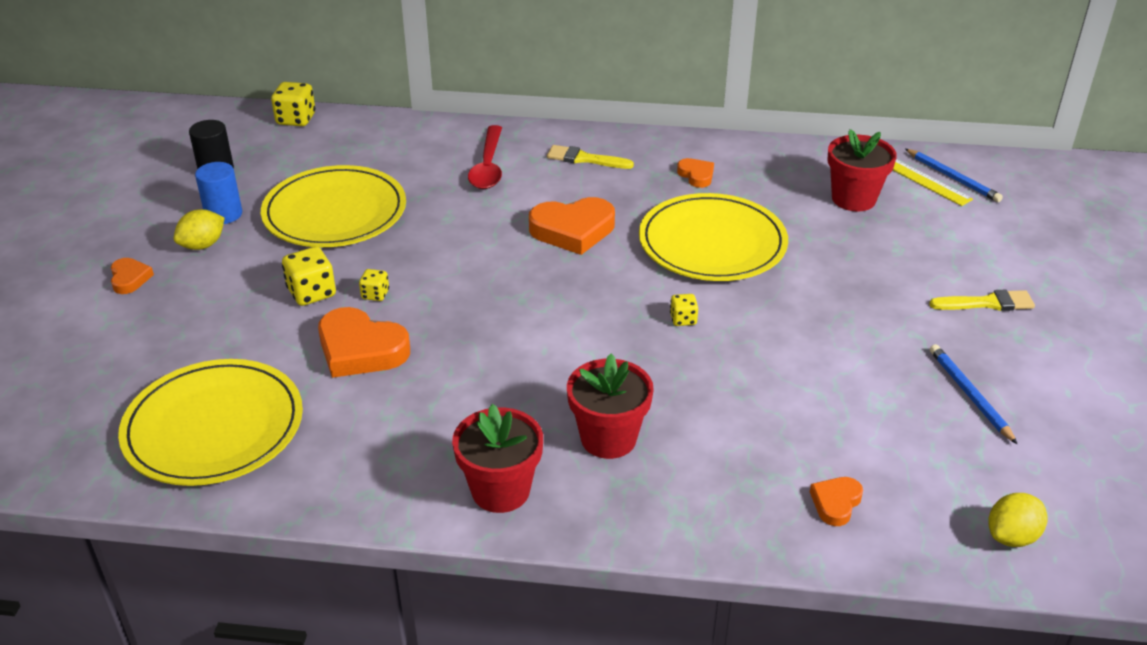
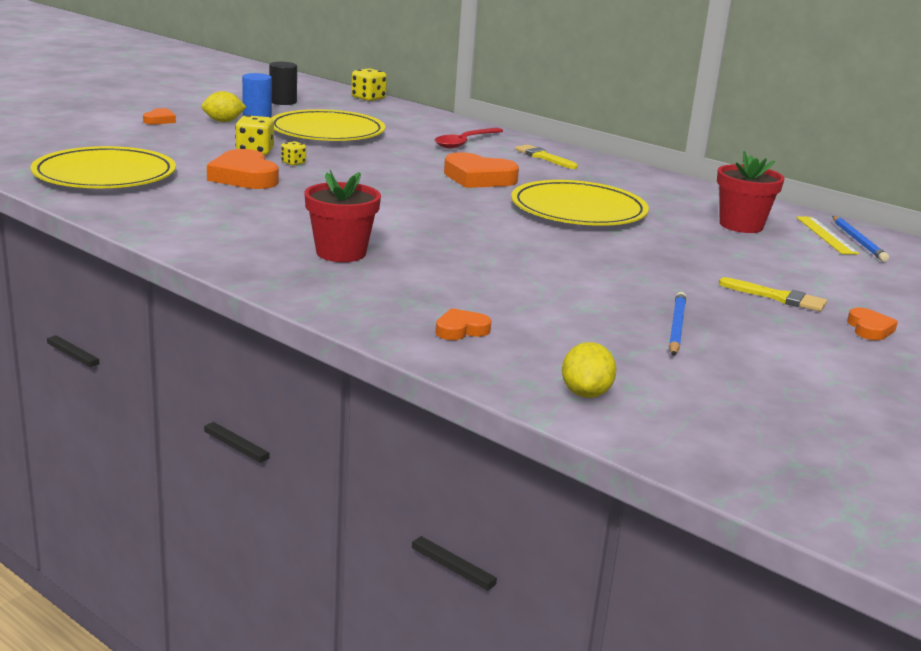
camera: 30 degrees right, 15 degrees down
(500, 490) = (228, 247): red flower pot -> none
(683, 319) = (492, 229): yellow dice -> none
(696, 175) = (620, 184): orange heart -> orange heart (869, 329)
(1011, 536) = (585, 393): yellow lemon -> yellow lemon turned 75 degrees counterclockwise

